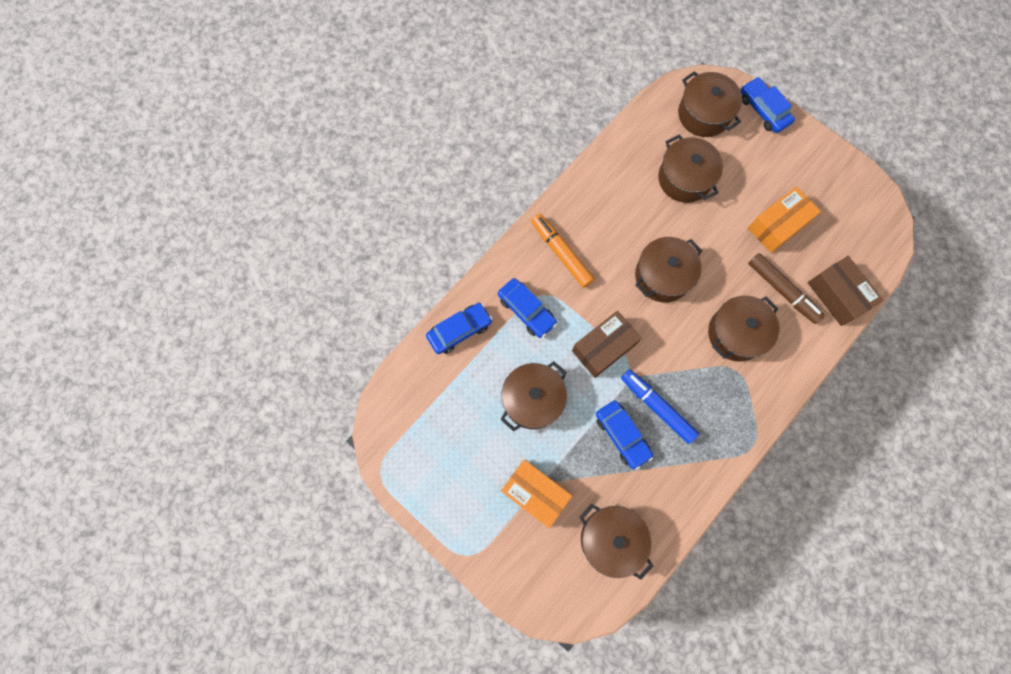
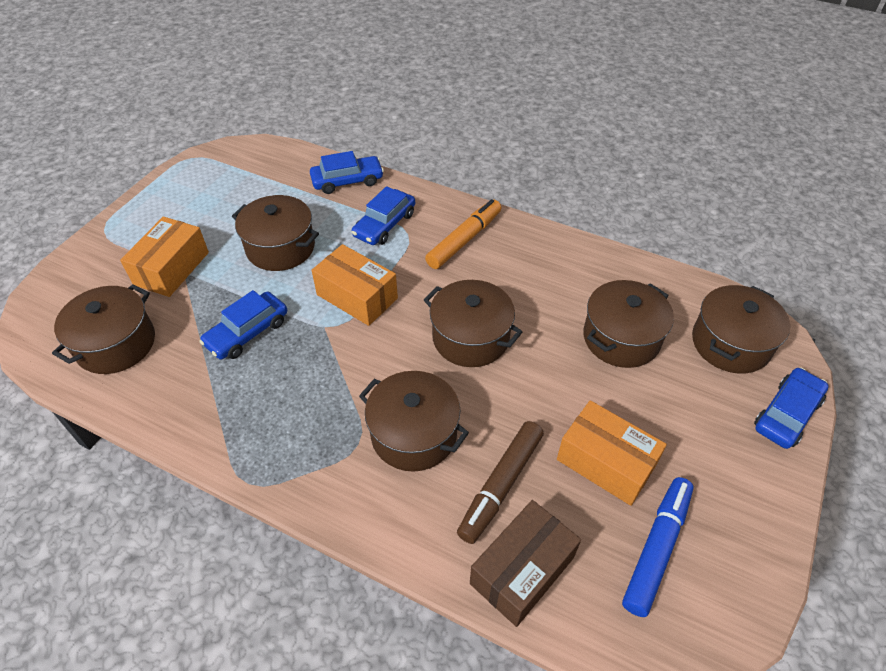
camera: 75 degrees right, 25 degrees down
(459, 330) = (347, 181): blue car -> blue car turned 60 degrees counterclockwise
(603, 347) = (357, 296): brown box -> orange box
(657, 407) = (289, 361): blue marker -> blue marker (656, 548)

